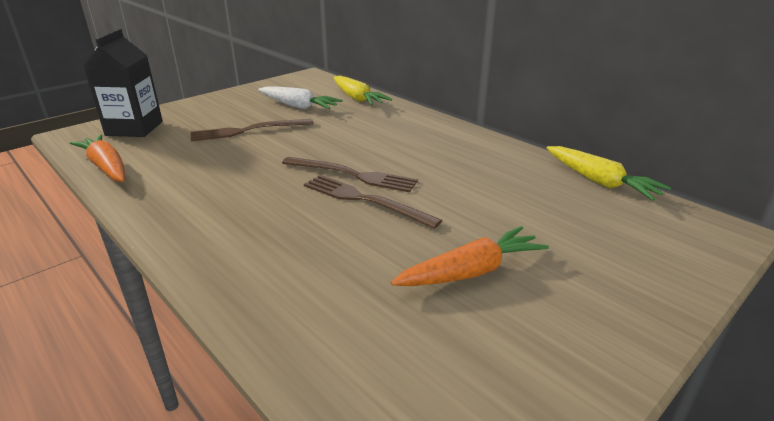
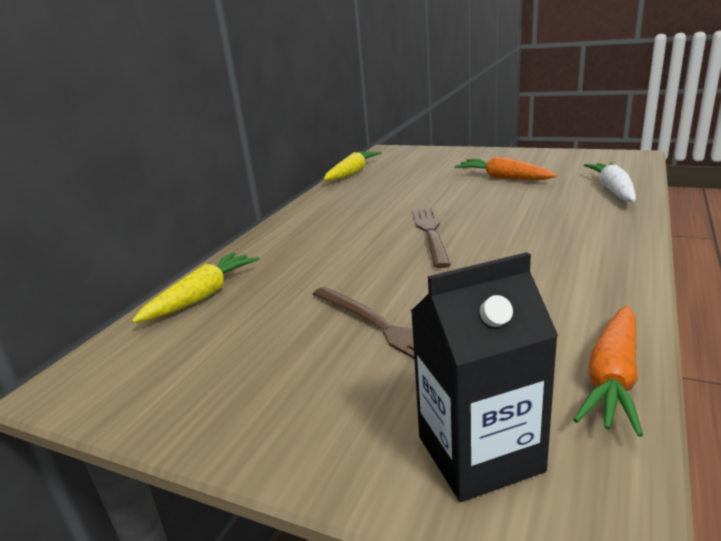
camera: 110 degrees left, 5 degrees down
(298, 106) = (258, 328): white carrot -> white carrot (613, 190)
(364, 200) = (466, 218): brown fork -> none

